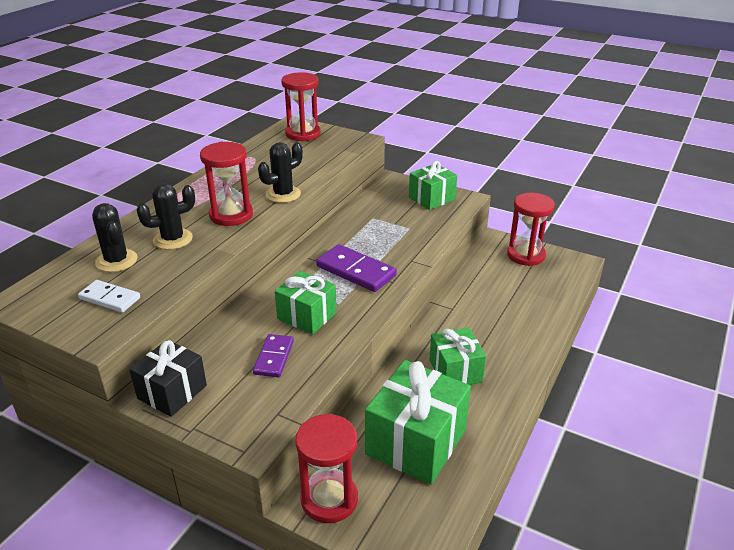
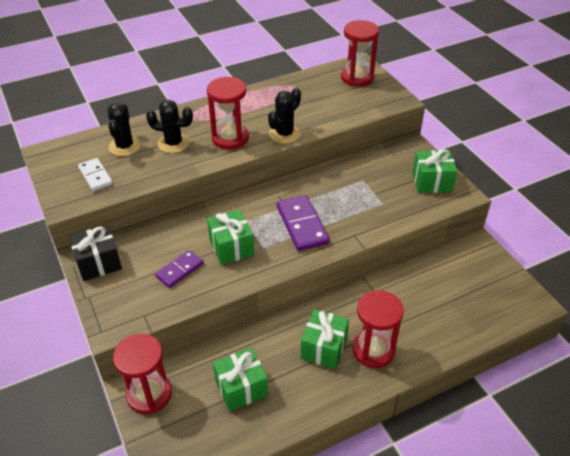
camera: 35 degrees right, 10 degrees up
(283, 194) = (284, 134): black cactus -> black cactus turned 45 degrees counterclockwise
(416, 442) = (241, 388): green gift -> green gift, size x0.62
(526, 255) = (491, 273): red hourglass -> red hourglass (373, 350)

